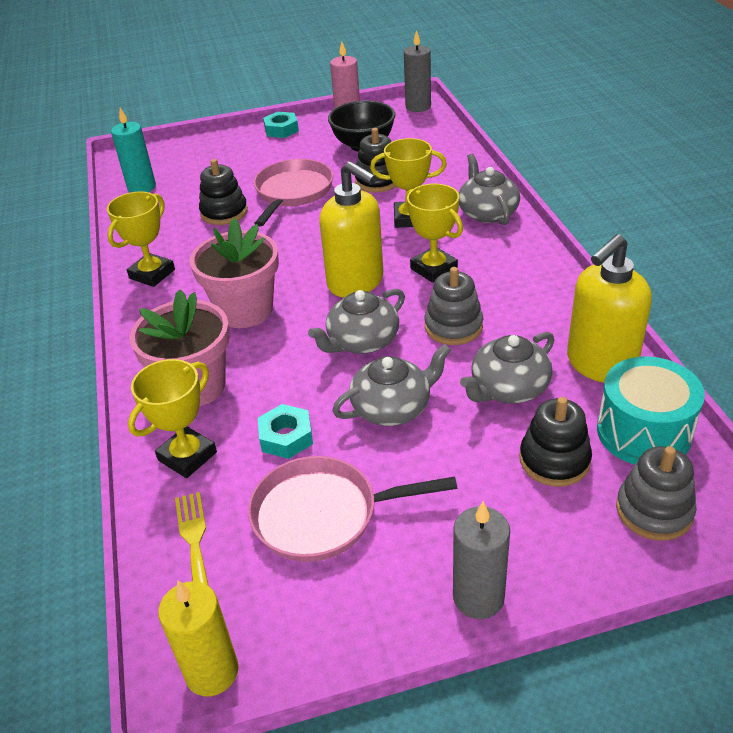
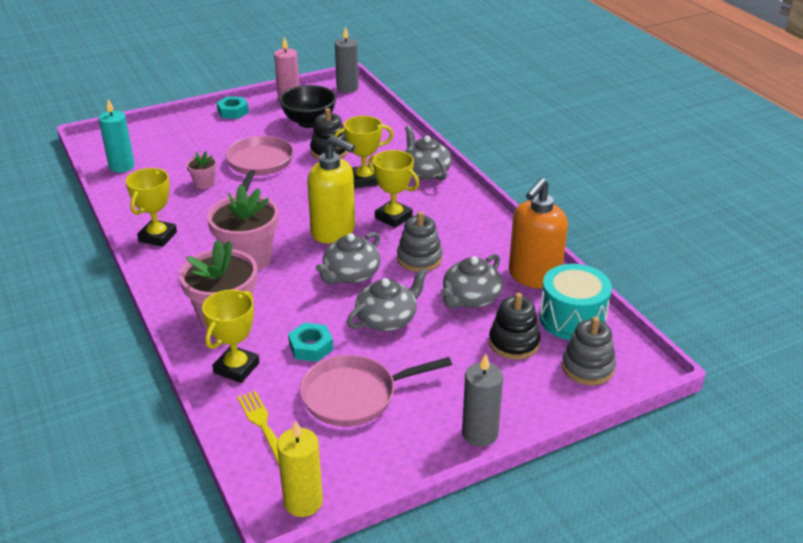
camera: 15 degrees left, 5 degrees down
(224, 212) = (204, 183): black stacking toy -> pink flower pot
(600, 364) = (534, 276): yellow soap dispenser -> orange soap dispenser

